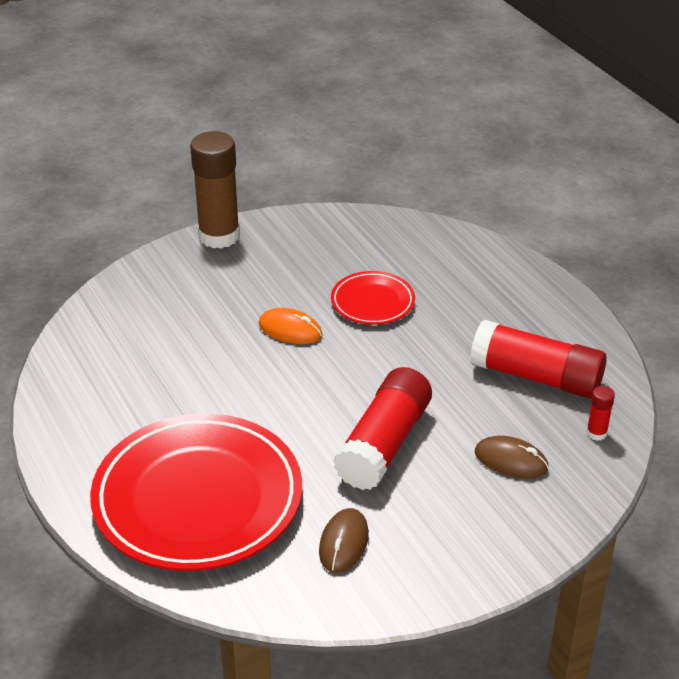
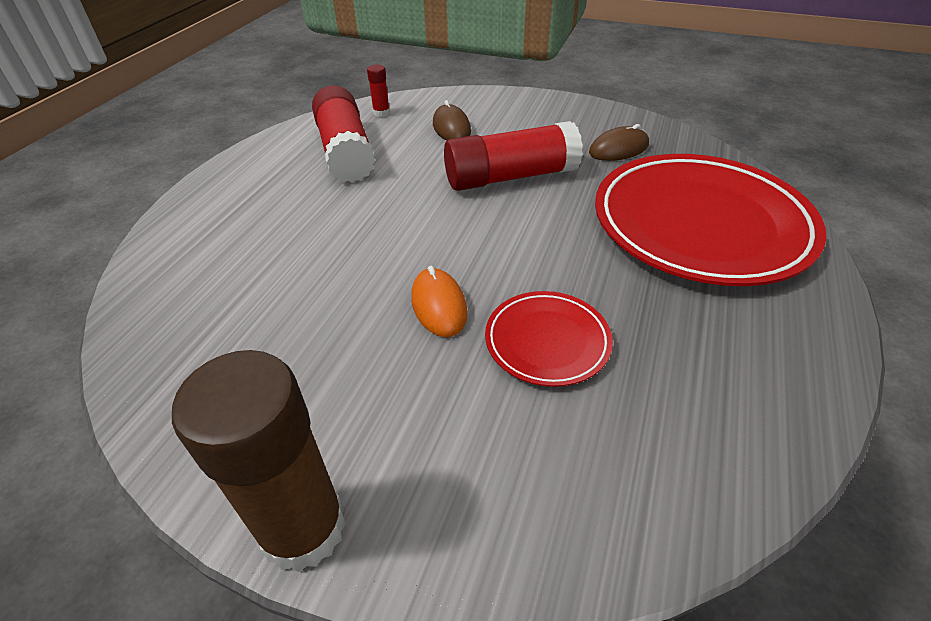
camera: 130 degrees left, 5 degrees up
(372, 302) = (328, 276): red plate -> red plate (547, 341)

